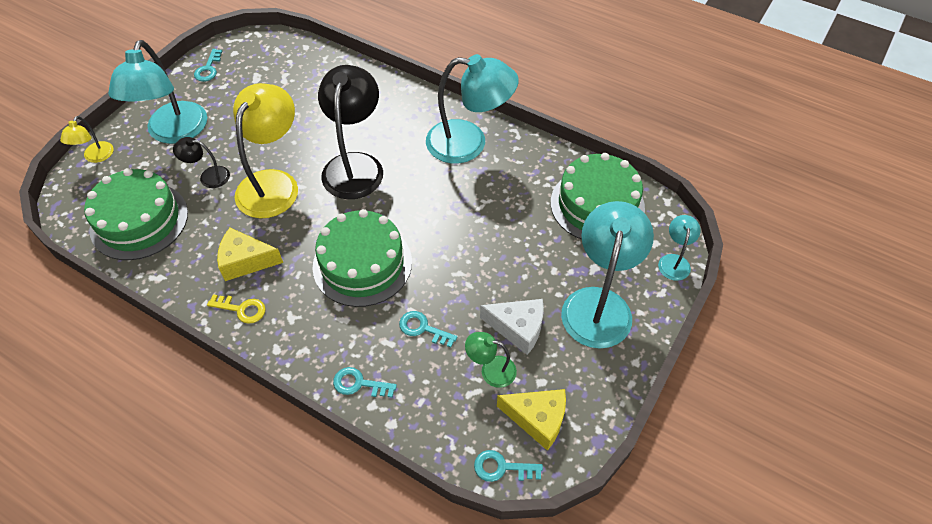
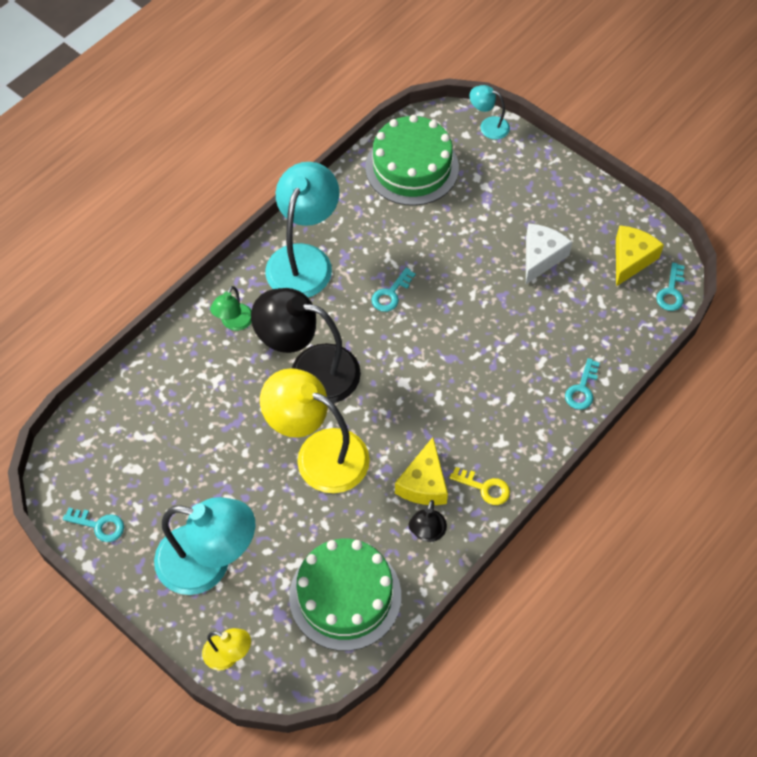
camera: 80 degrees left, 5 degrees up
(208, 176) = (292, 522): black lamp -> black lamp (427, 533)
(241, 309) = (484, 488): yellow key -> yellow key turned 90 degrees clockwise
(362, 264) = (447, 375): green cake -> none
(423, 328) = (530, 331): turquoise key -> turquoise key (391, 294)
(491, 370) = (580, 285): green lamp -> green lamp (234, 323)
(599, 304) = (524, 191): turquoise lamp -> none

